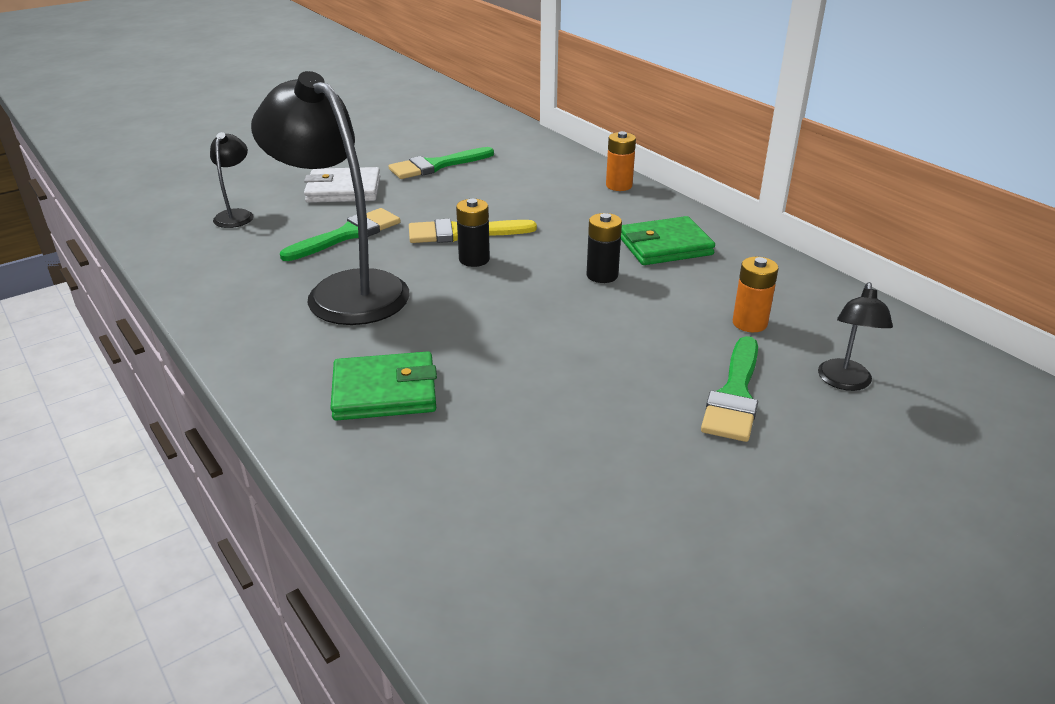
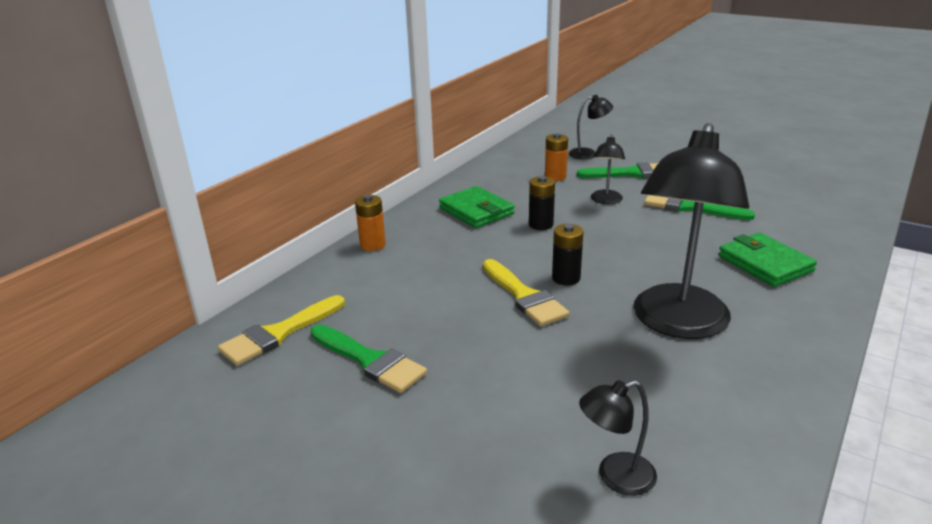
camera: 110 degrees left, 5 degrees down
(343, 190) = (481, 410): white wallet -> none
(348, 234) = (584, 361): green brush -> green brush (689, 207)
(501, 143) = (278, 333): none -> yellow brush
(642, 338) = (606, 201): none -> black lamp

